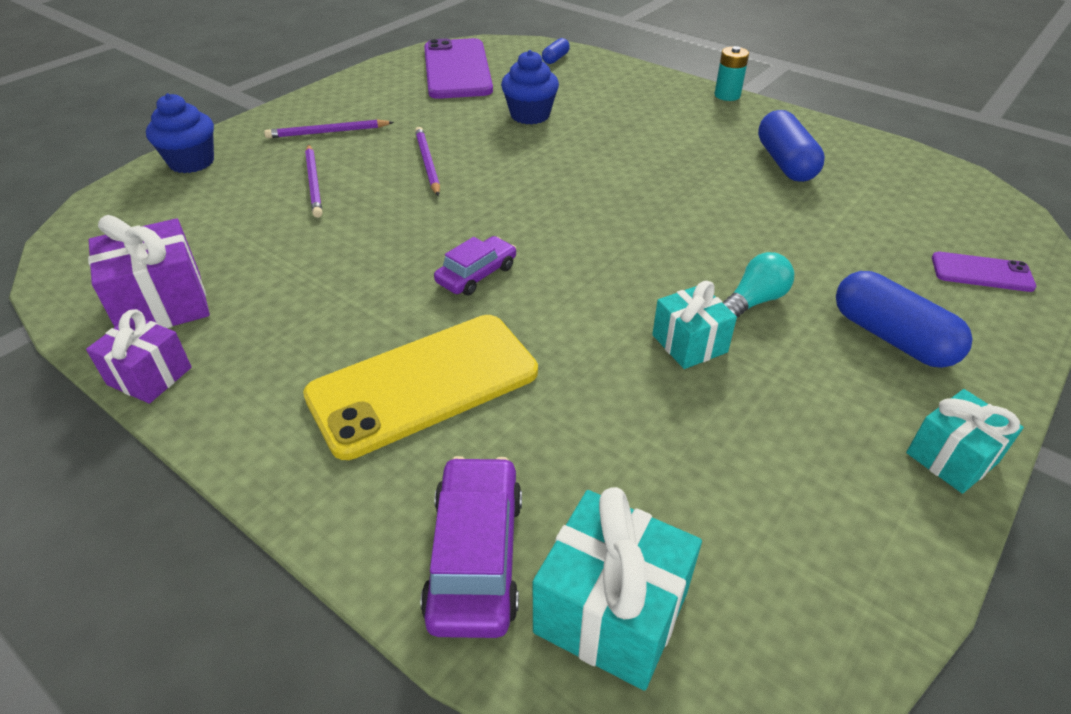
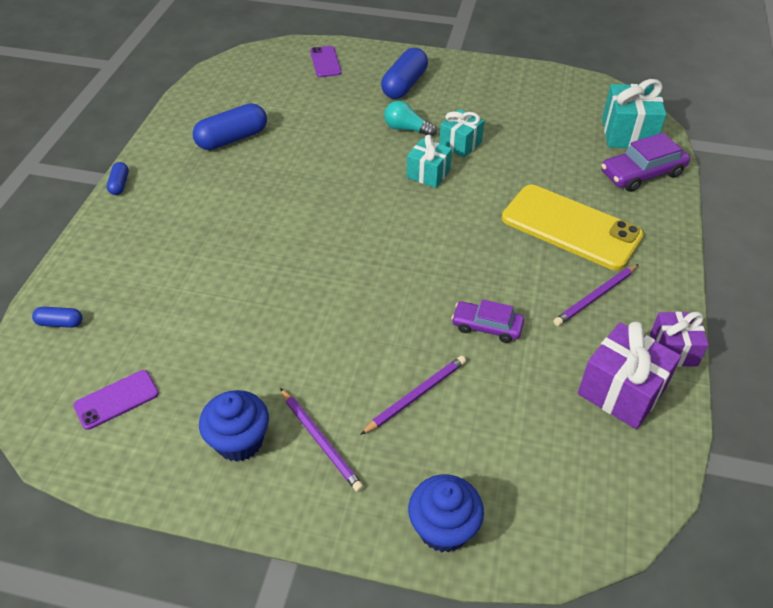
camera: 115 degrees left, 5 degrees up
(427, 163) = (338, 331): purple pencil -> purple pencil (595, 297)
(457, 69) = (116, 400): purple phone -> purple phone, size x0.49
(476, 274) = (464, 242): purple car -> purple car (487, 326)
(530, 115) = (212, 296): blue cupcake -> blue cupcake (239, 441)
(727, 95) = (119, 184): turquoise battery -> blue capsule
(951, 457) = (475, 66): turquoise gift -> turquoise gift (428, 174)

